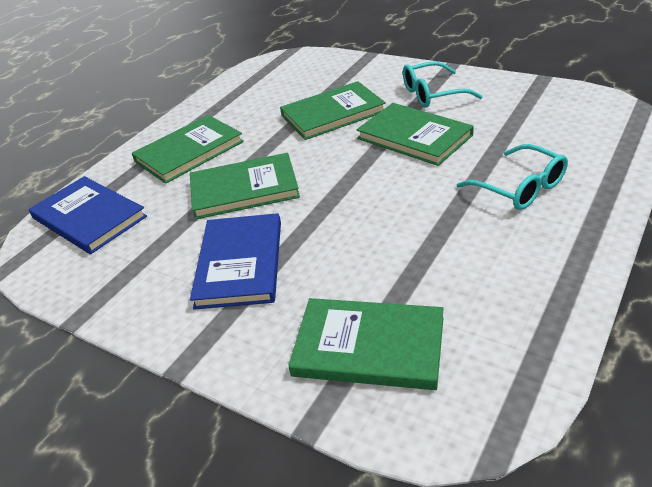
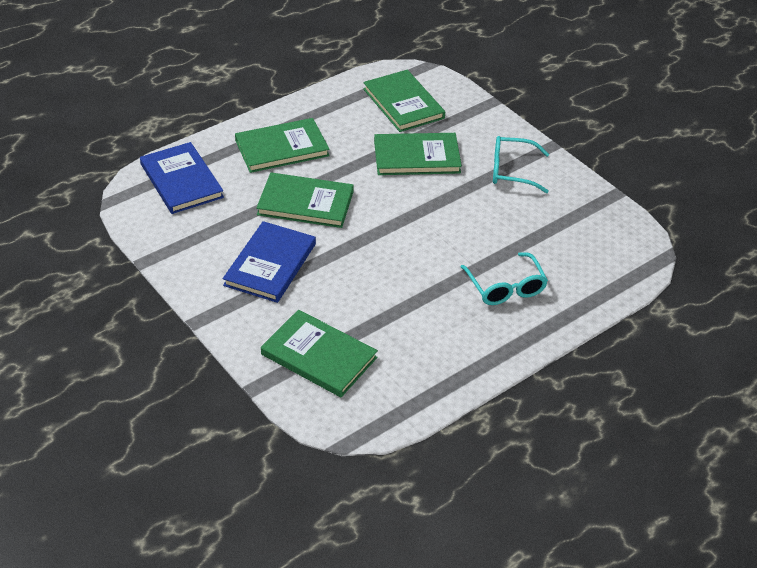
camera: 15 degrees right, 5 degrees up
(414, 137) = (464, 209): green book -> green book (403, 103)

